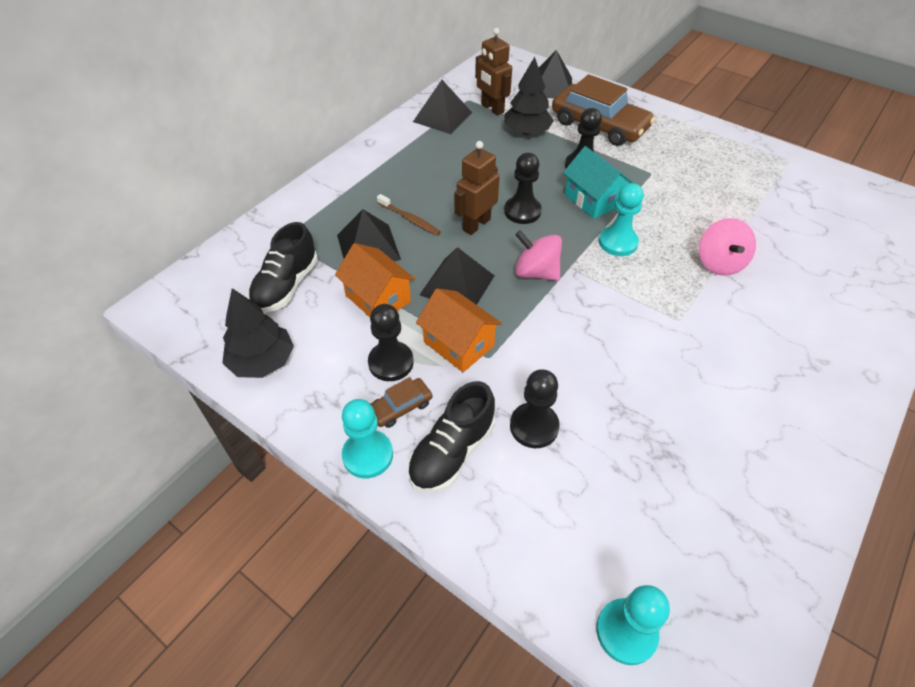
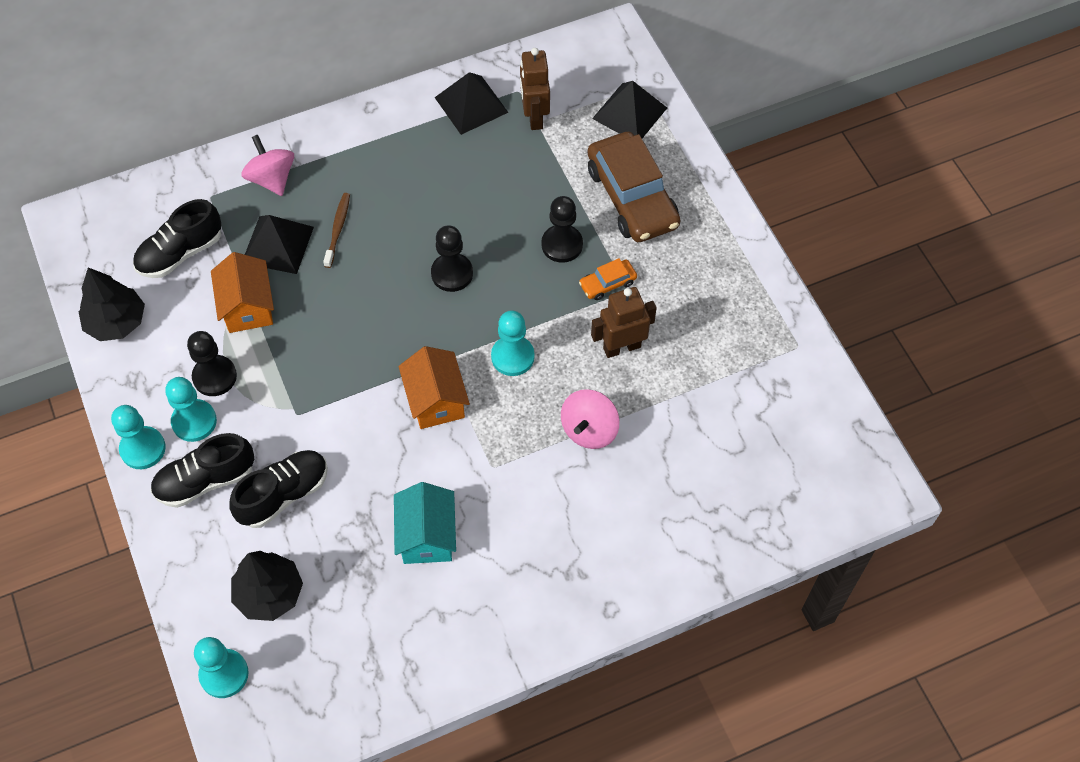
camera: 30 degrees right, 10 degrees up
(400, 407) = (194, 421): brown car -> turquoise pawn
(409, 219) = (337, 229): brown toothbrush -> brown toothbrush turned 150 degrees counterclockwise
(457, 285) = (325, 327): black pyramid -> none
(459, 344) = (282, 388): orange house -> orange house (436, 400)
(476, 224) = (395, 267): brown robot -> brown robot (621, 347)
(527, 132) = (544, 169): black tree -> black tree (269, 593)
(534, 426) = (283, 494): black pawn -> black shoe
(536, 272) = (406, 350): pink spinning top -> pink spinning top (271, 179)
(593, 200) = (534, 294): turquoise house -> turquoise house (427, 535)
(635, 175) = (607, 283): none -> orange car

